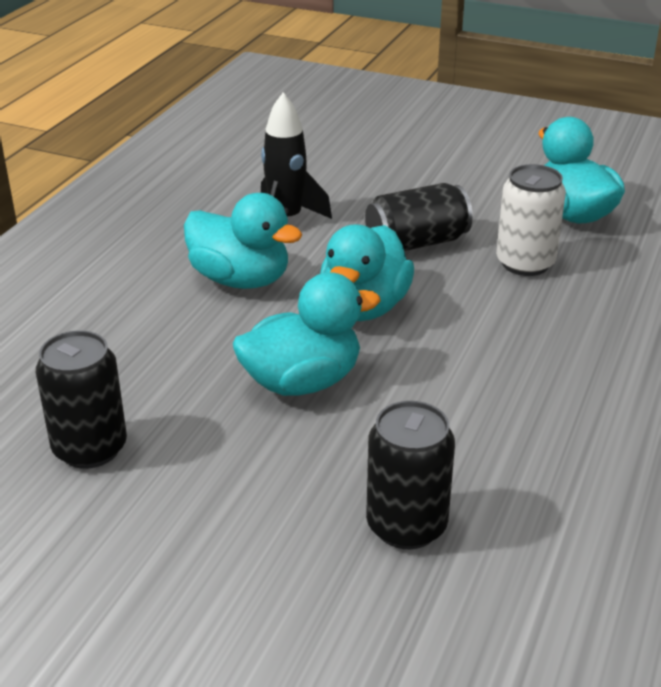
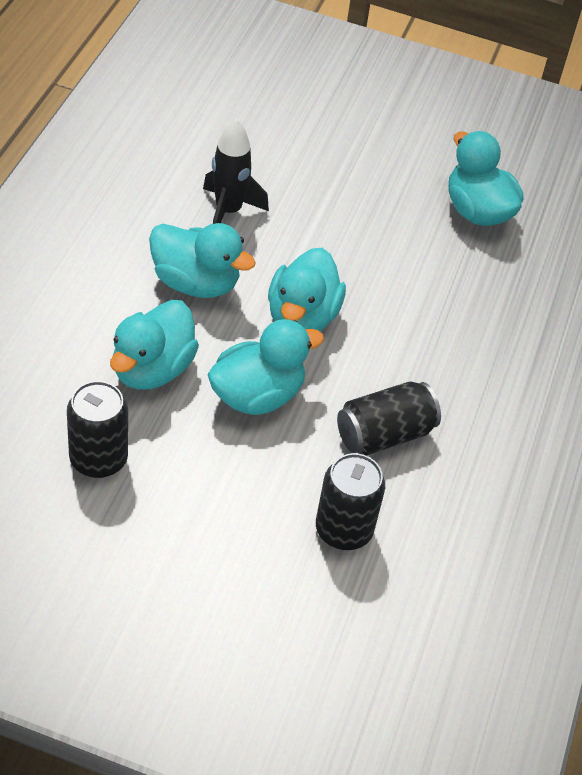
camera: 10 degrees left, 15 degrees up
(175, 358) = (152, 369): none -> turquoise duck
(416, 243) = (343, 243): black can -> black can (384, 434)
(525, 263) = (435, 269): white can -> none

